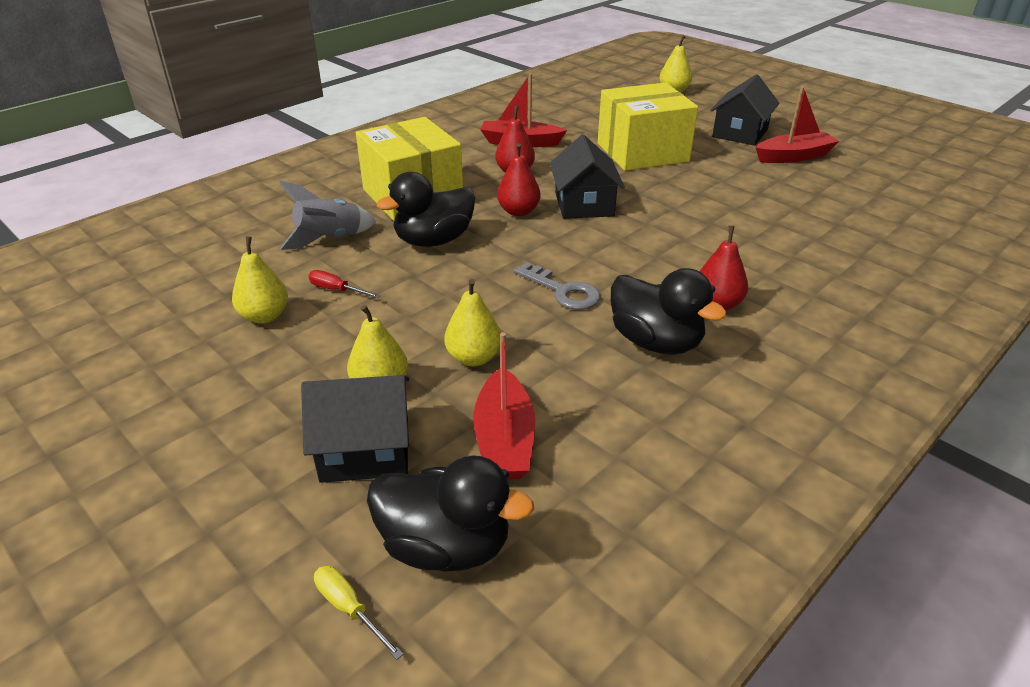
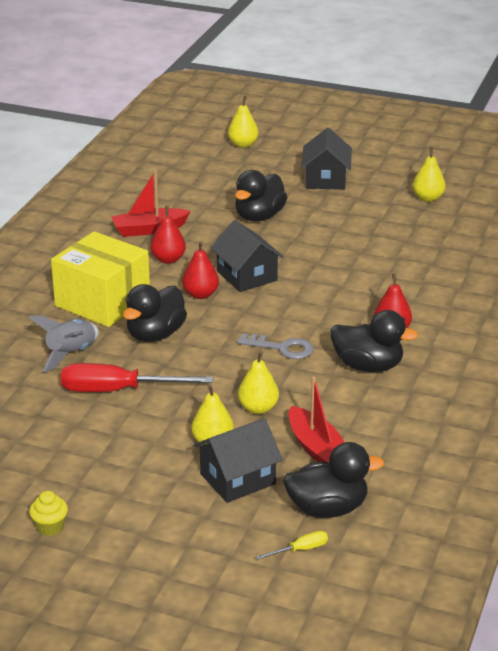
camera: 25 degrees left, 5 degrees down
(86, 439) = (50, 527): none -> yellow cupcake
(265, 316) = (84, 422): yellow pear -> yellow pear (428, 198)
(337, 290) = (118, 390): red screwdriver -> red screwdriver, size x2.26
(349, 609) = (300, 550): yellow screwdriver -> yellow screwdriver turned 135 degrees clockwise
(642, 152) = (259, 216): yellow box -> black duck
(793, 156) = (380, 194): red boat -> none

